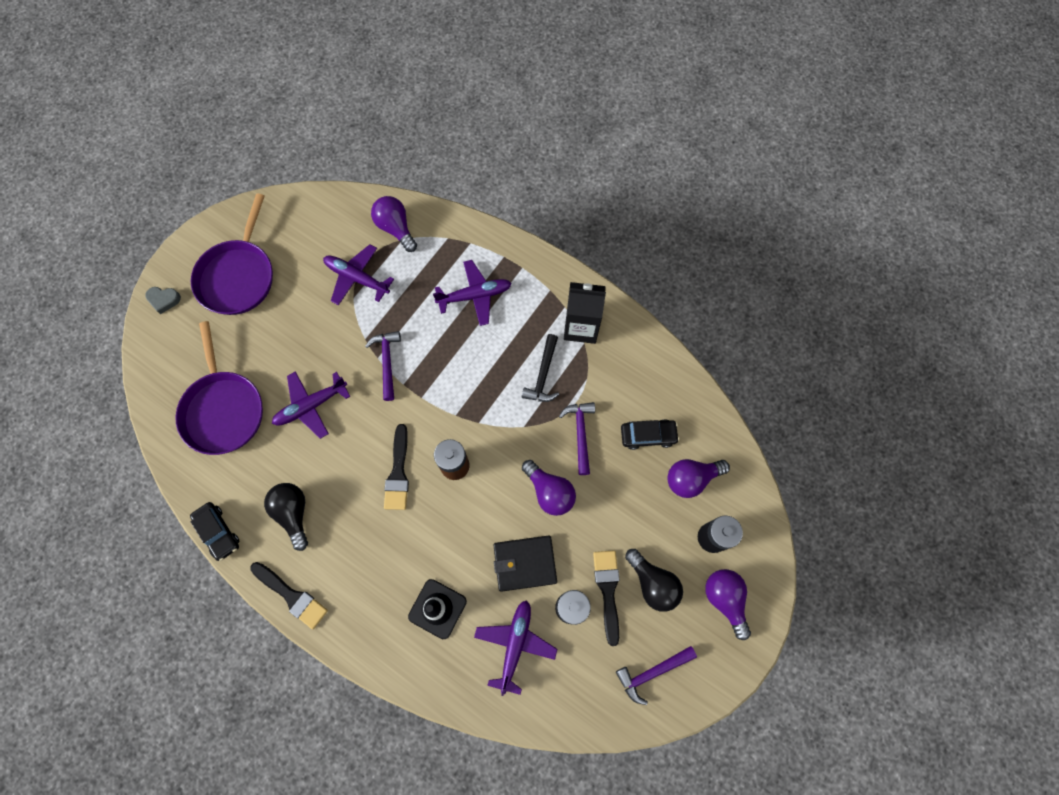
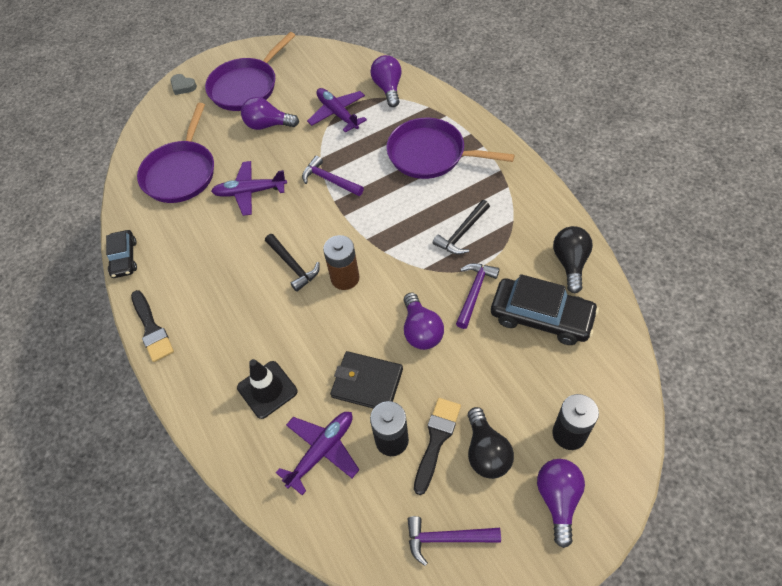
camera: 30 degrees right, 15 degrees down
(293, 513) = (190, 266): black light bulb -> black light bulb (570, 263)
(387, 362) = (329, 180): purple hammer -> purple hammer turned 75 degrees counterclockwise
(398, 472) = (293, 266): black brush -> black hammer
(475, 296) = (430, 154): purple plane -> purple pan
(581, 327) = (516, 206): black carton -> none
(648, 435) = (541, 317): black car -> black car, size x1.68
(691, 479) = (570, 371): purple light bulb -> purple light bulb (268, 125)

